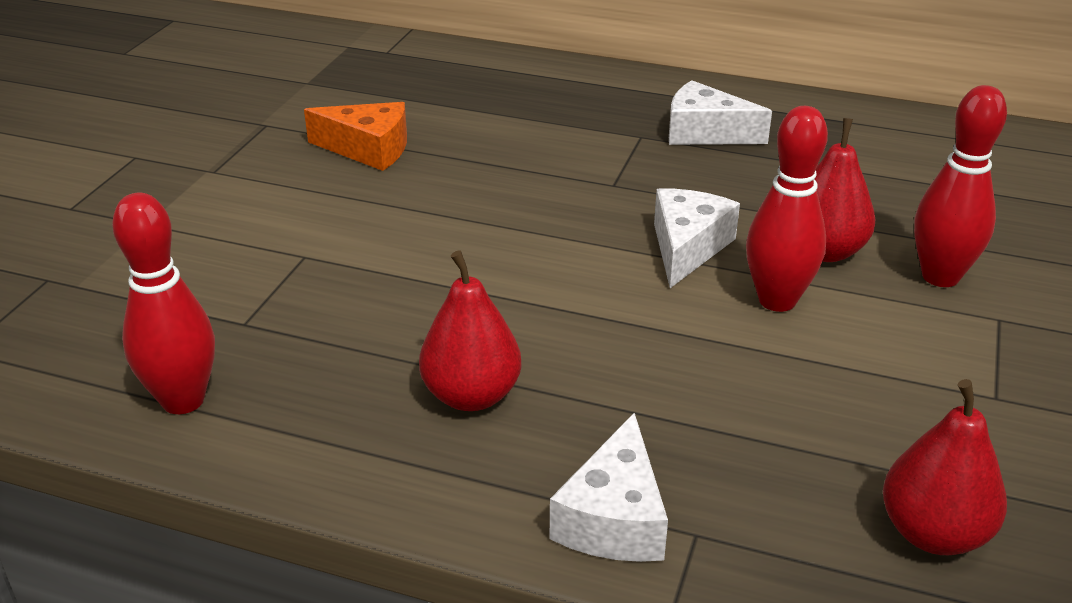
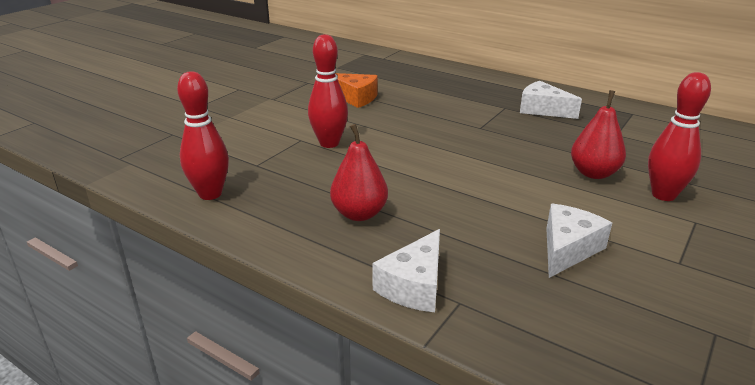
camera: 15 degrees right, 5 degrees down
(687, 247) = (511, 161): white cheese -> white cheese (568, 249)
(777, 300) = (555, 193): red bowling pin -> red bowling pin (329, 143)
(933, 533) = (611, 328): red pear -> none

